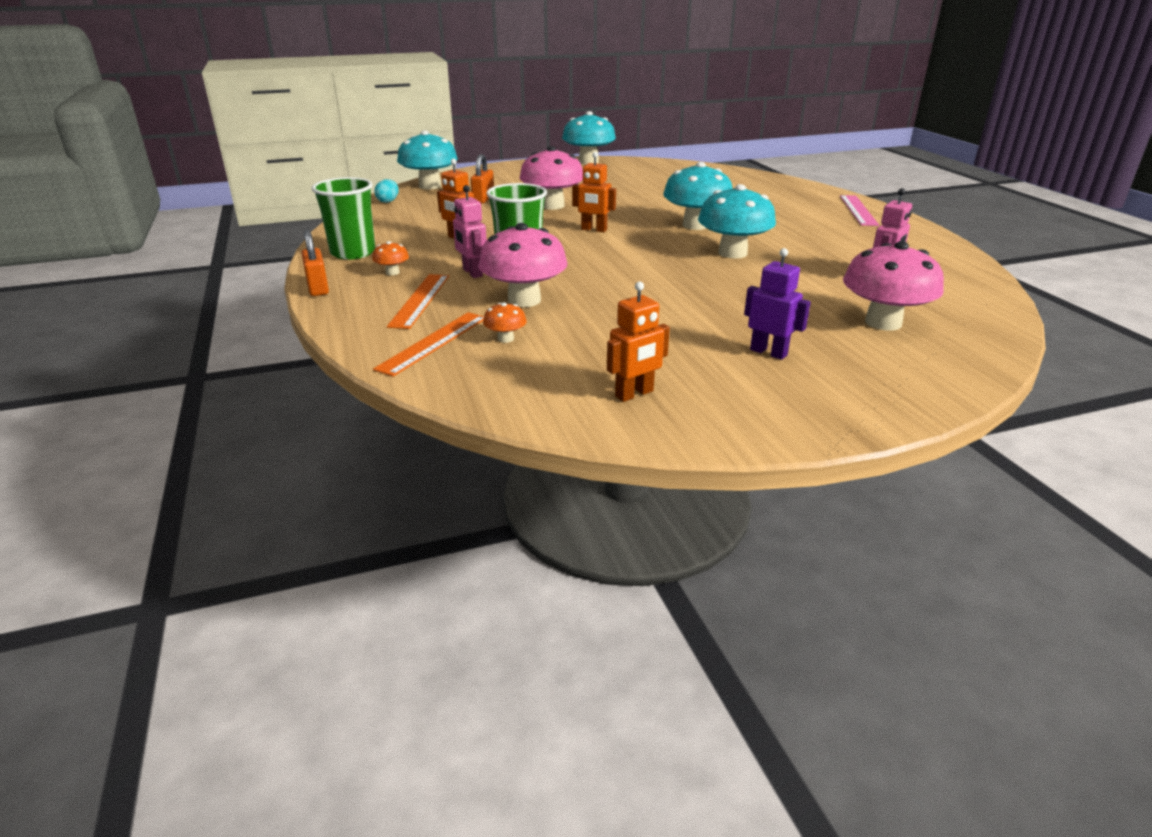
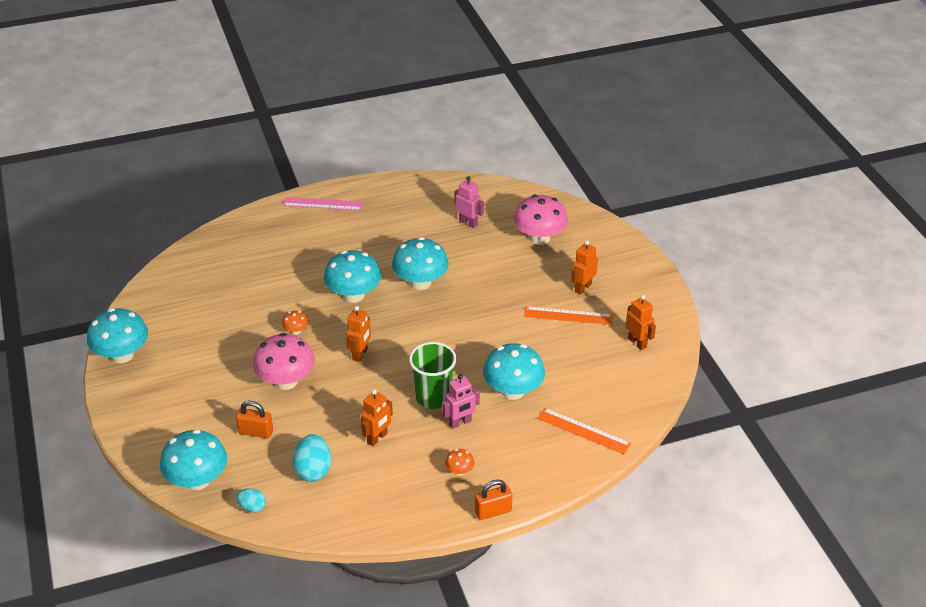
camera: 90 degrees left, 10 degrees up
(353, 253) = (411, 505): green cup -> none
(420, 300) = (515, 446): orange ruler -> orange ruler (568, 316)
(424, 217) = (313, 470): none -> turquoise egg
(505, 339) = (575, 397): orange mushroom -> orange mushroom (296, 331)
(524, 300) = (513, 391): pink mushroom -> turquoise mushroom
(768, 352) = (582, 288): purple robot -> orange robot

